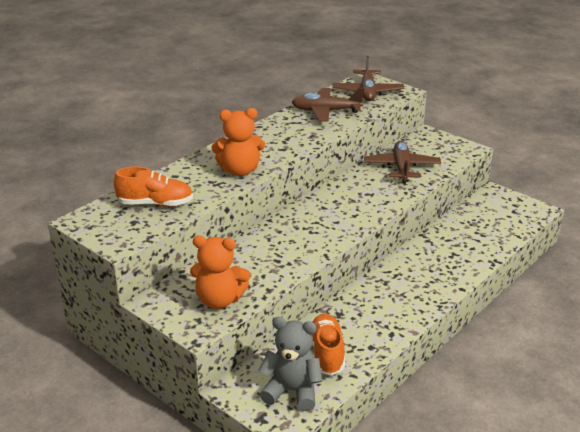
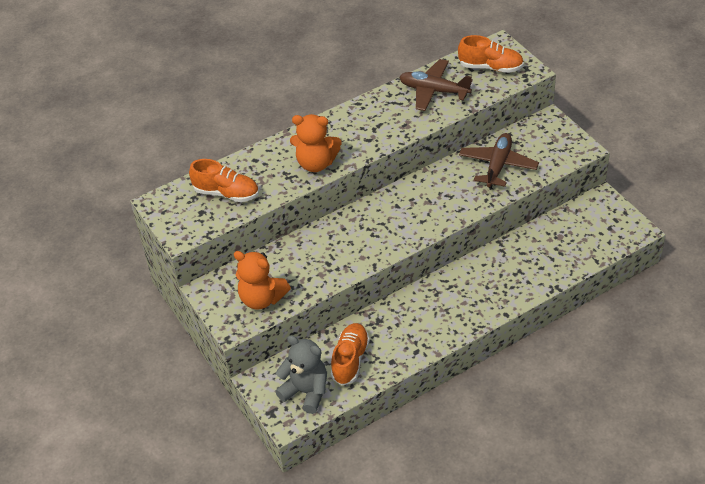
camera: 20 degrees right, 15 degrees up
(367, 92) = (490, 67): brown plane -> orange shoe

